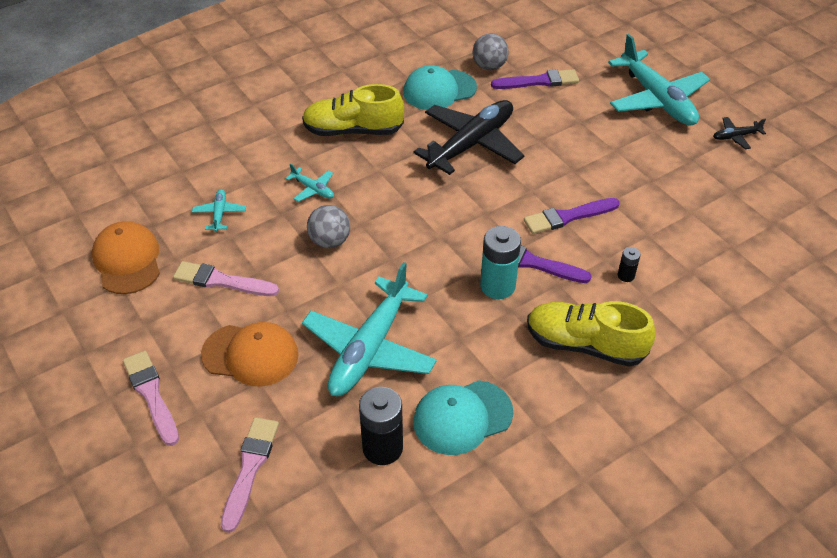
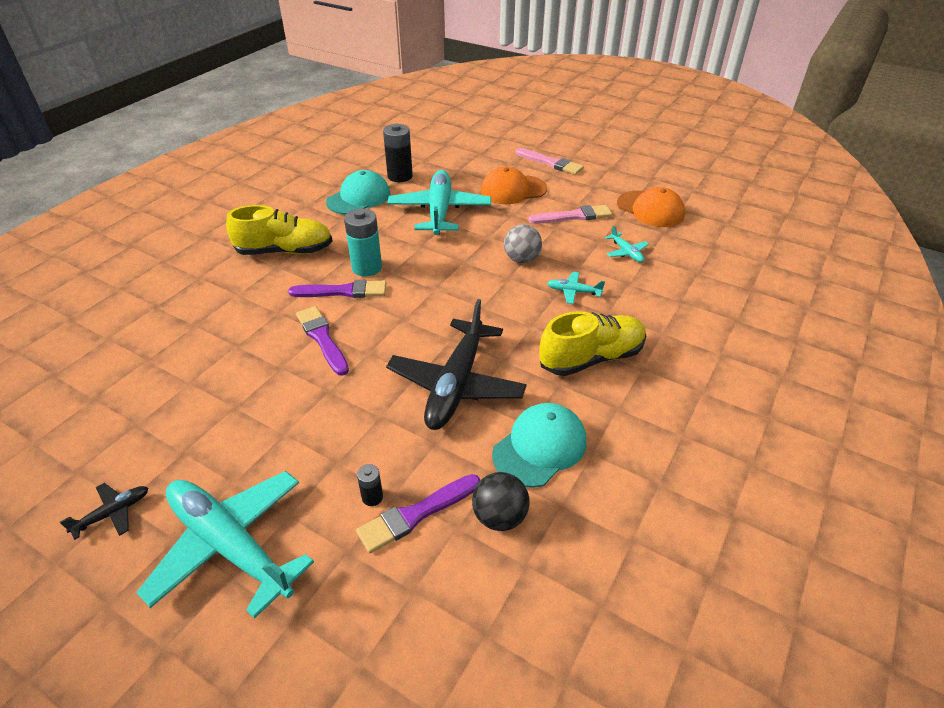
camera: 155 degrees right, 5 degrees down
(250, 468) = (467, 154): pink brush -> none
(489, 66) = (499, 517): grey ball -> black ball
(568, 217) = (322, 338): purple brush -> purple brush turned 75 degrees counterclockwise
(626, 275) = (257, 304): black battery -> black battery (372, 497)

